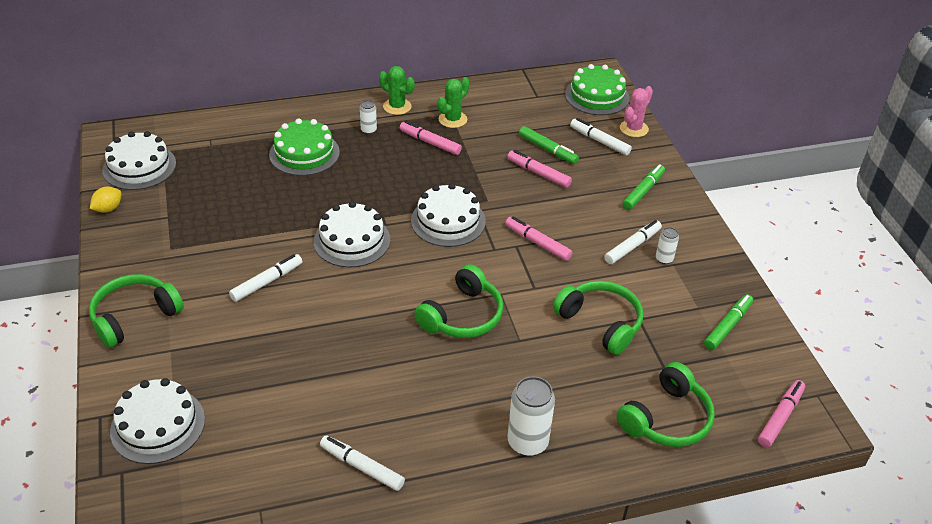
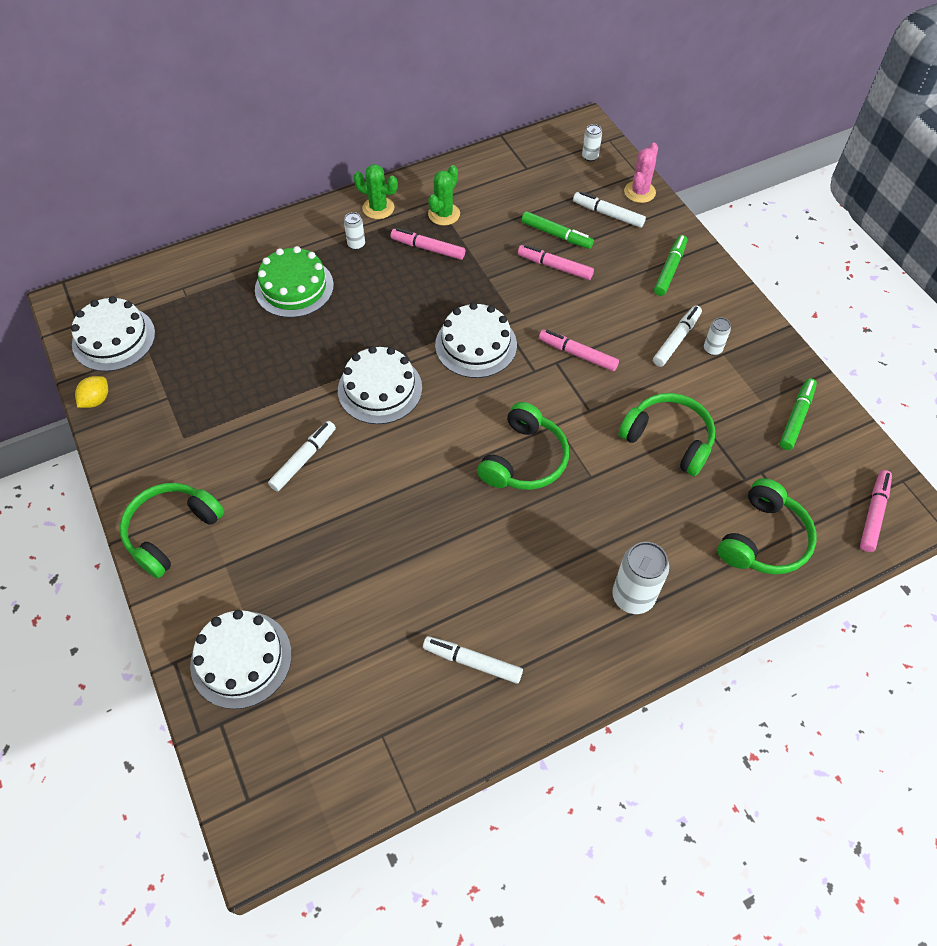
camera: 10 degrees left, 15 degrees up
(597, 96) = (590, 157): green cake -> white can

